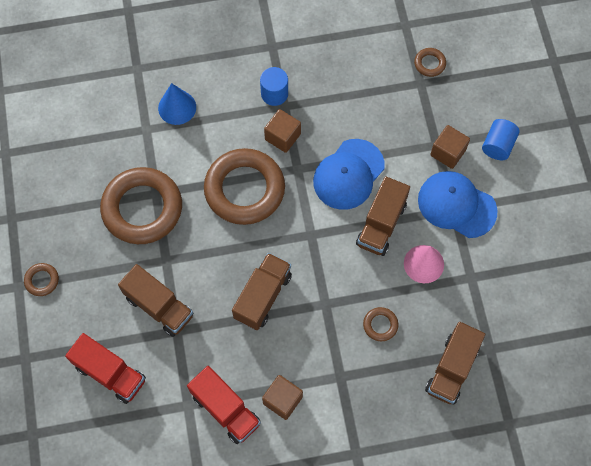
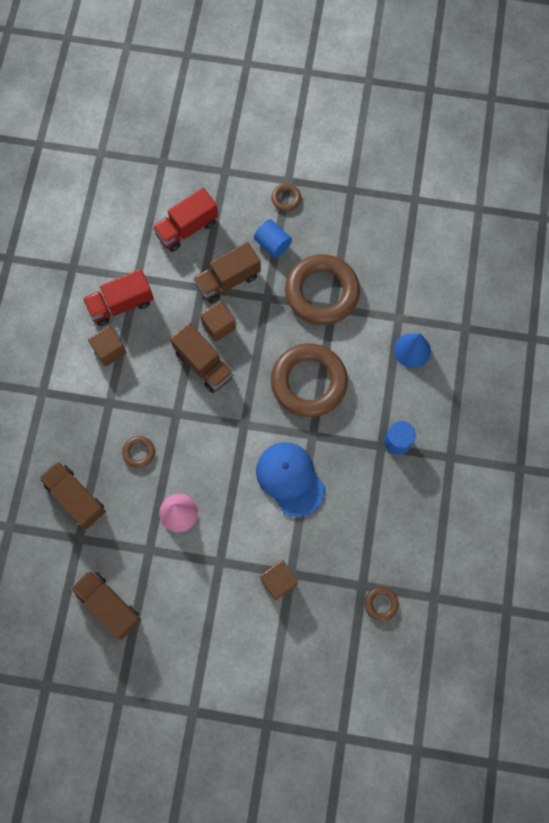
camera: 110 degrees right, 5 degrees up
(282, 137) = (349, 433): brown cube -> brown cube (219, 326)
(381, 224) = (230, 489): brown truck -> brown truck (109, 605)
(456, 205) = (222, 566): blue cap -> none
(498, 145) = (268, 634): blue cylinder -> blue cylinder (272, 244)

